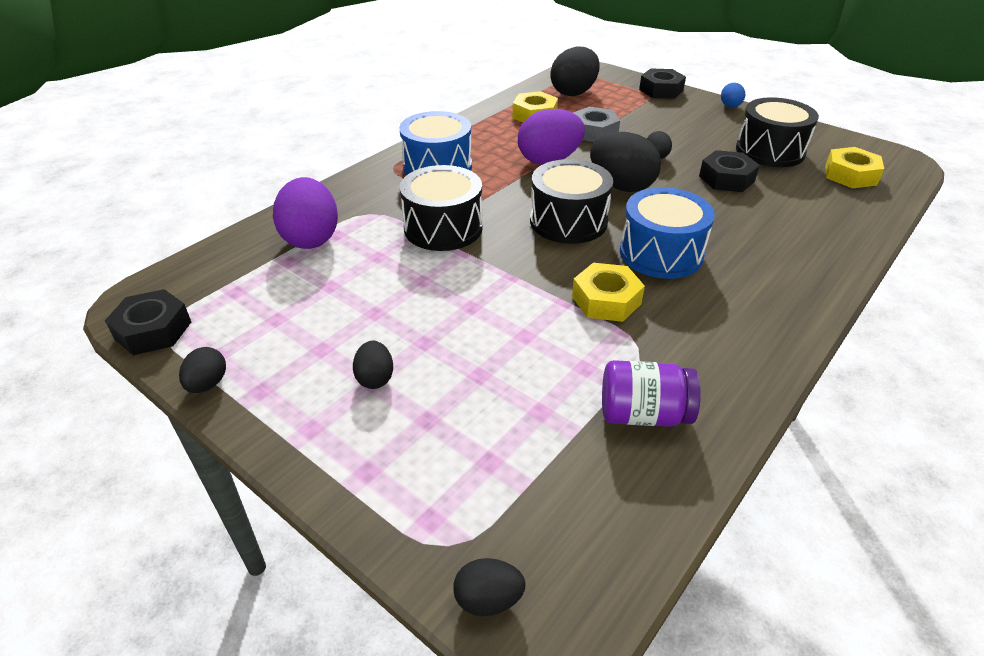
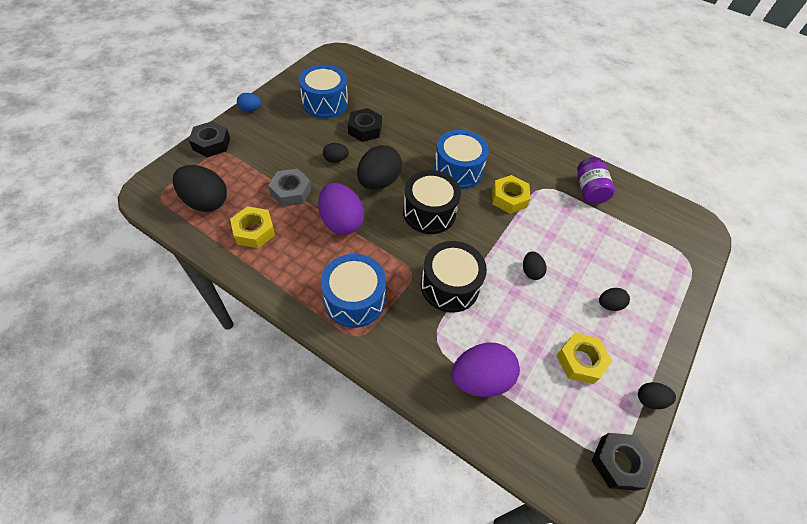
camera: 100 degrees left, 15 degrees up
(488, 599) = (703, 245): black egg -> black egg (531, 271)
(770, 151) = (325, 103): black drum -> blue drum
(850, 175) = (357, 77): yellow nut -> yellow nut (580, 361)

